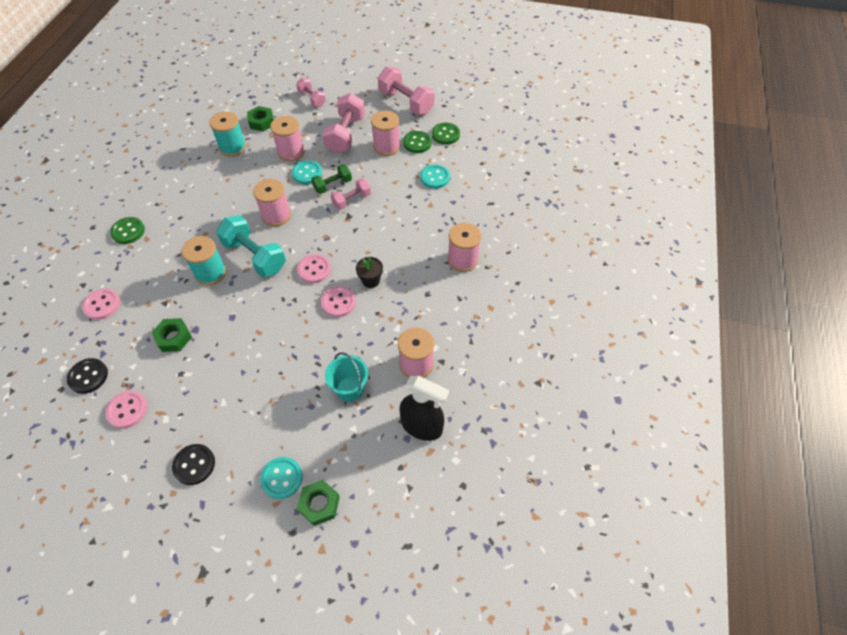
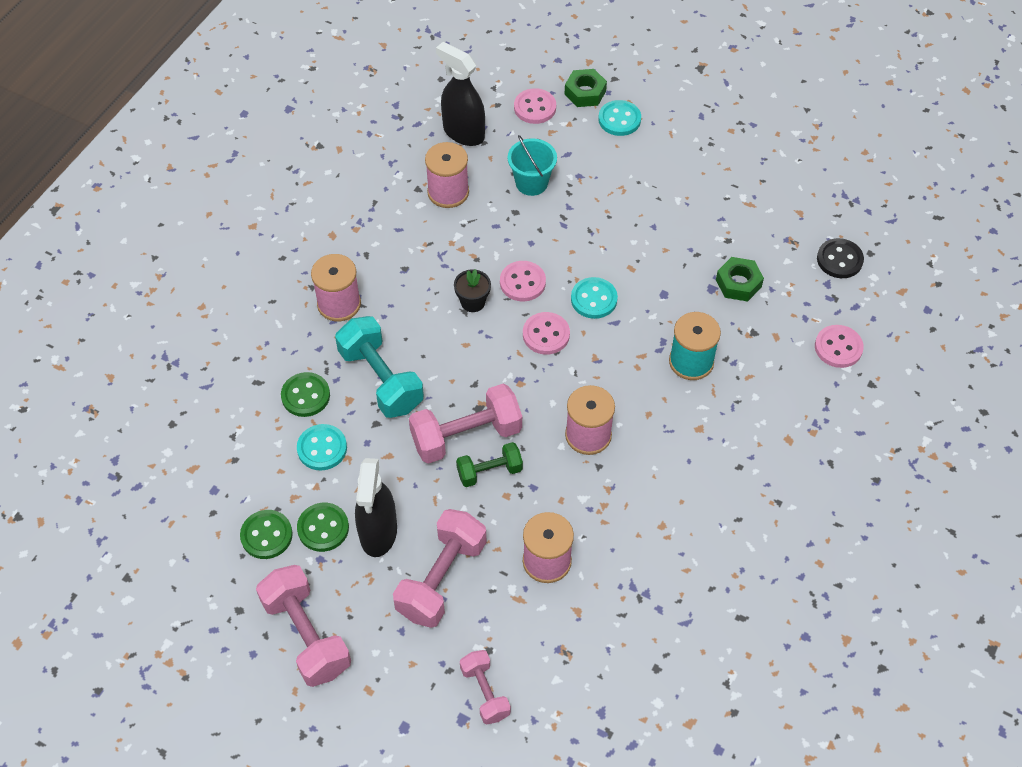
camera: 165 degrees left, 0 degrees up
(127, 410) = (787, 214): pink button -> pink button (535, 107)
(128, 231) = (818, 458): green button -> green button (305, 396)
(194, 465) = (709, 148): black button -> none
(233, 147) = (649, 597): turquoise spool -> none
(255, 256) = (626, 373): turquoise dumbbell -> turquoise dumbbell (381, 379)
(261, 122) = (591, 650): green nut -> none
(307, 173) = (527, 506): turquoise button -> turquoise button (594, 299)
(351, 200) = (466, 436): pink dumbbell -> pink dumbbell, size x1.72
(386, 147) = (378, 533): pink spool -> black spray bottle

